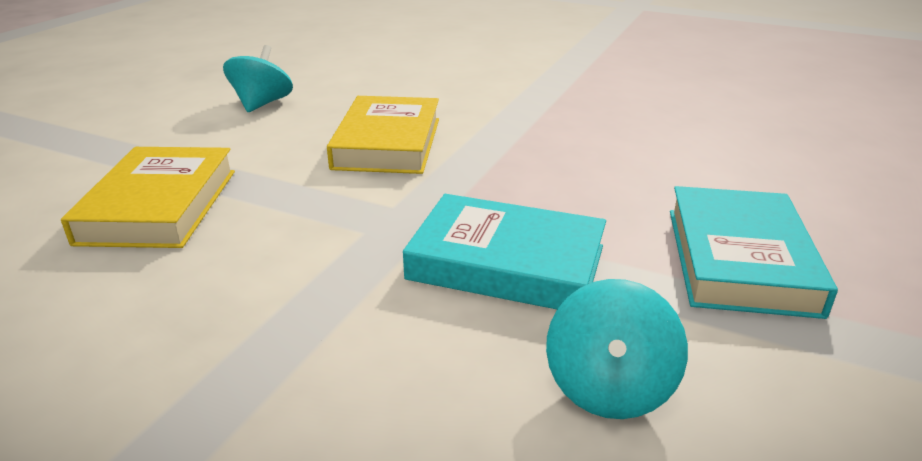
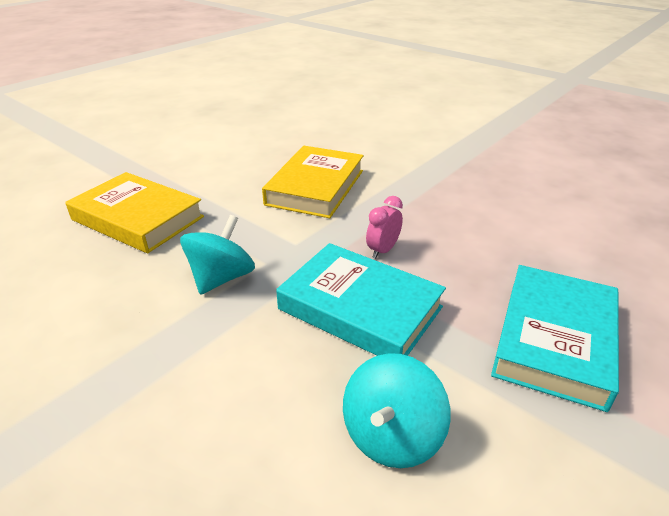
camera: 15 degrees right, 5 degrees up
(159, 205) = (137, 218): yellow book -> yellow book turned 75 degrees counterclockwise
(262, 104) = (239, 142): turquoise spinning top -> turquoise spinning top (221, 278)
(504, 199) = (383, 250): none -> pink clock

